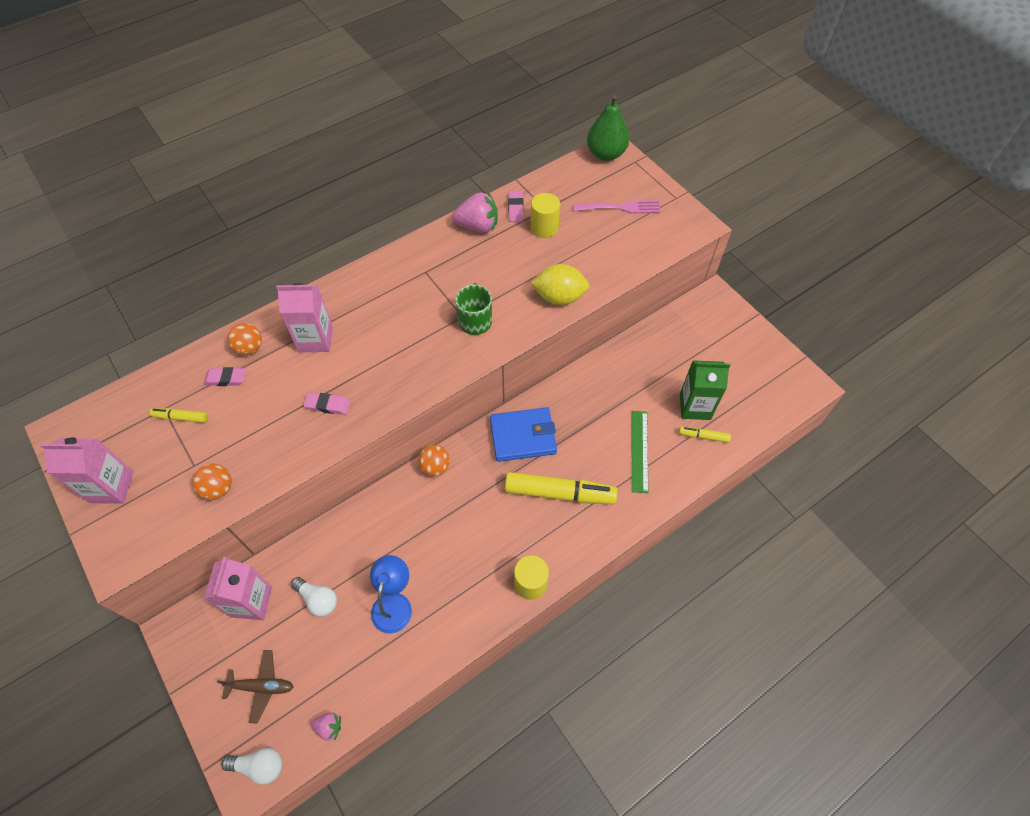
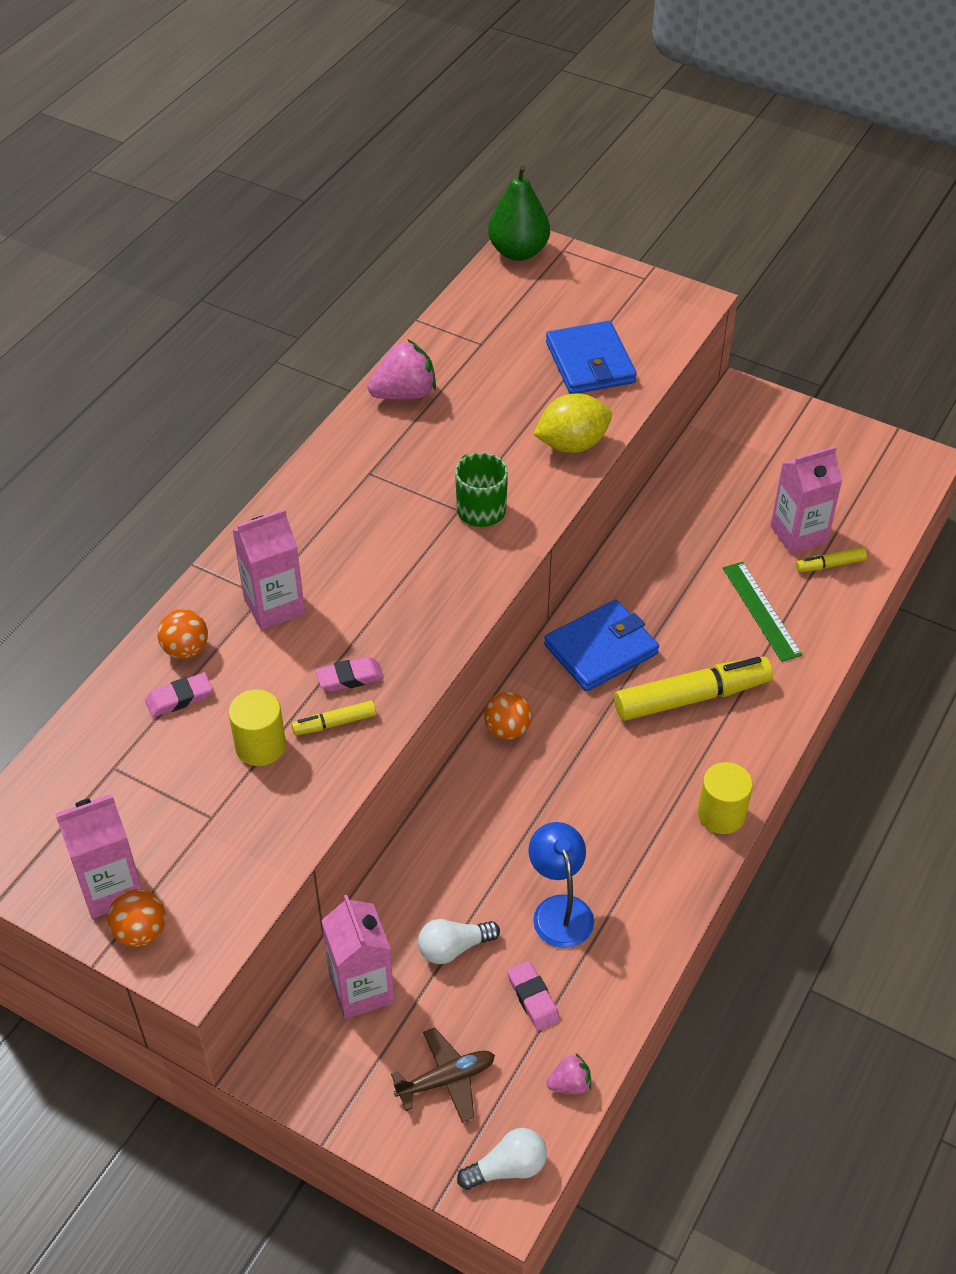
camera: 25 degrees left, 10 degrees down
(181, 417) = (149, 768): yellow marker -> yellow marker (334, 723)
(218, 488) = (269, 830): orange ball -> orange ball (141, 932)
(318, 599) = (453, 948): white light bulb -> white light bulb turned 150 degrees clockwise
(515, 208) = (441, 356): pink eraser -> pink eraser (533, 998)
(544, 228) = (496, 367): yellow cylinder -> yellow cylinder (260, 746)
(605, 244) = (590, 362): none -> blue wallet
(621, 207) = (581, 312): pink fork -> none
(695, 406) = (798, 534): green carton -> pink carton

